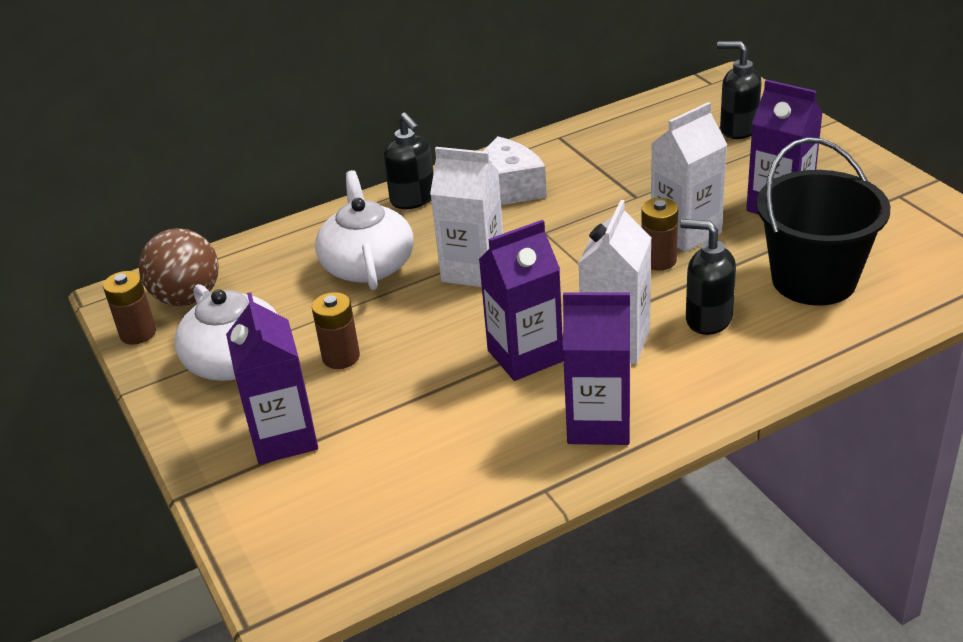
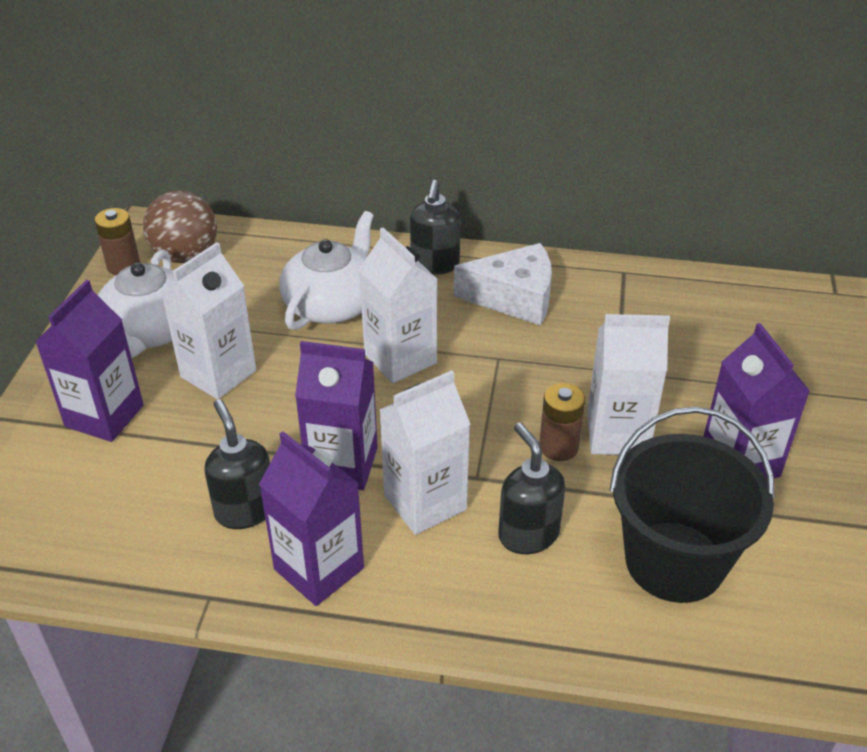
camera: 35 degrees right, 5 degrees up
(341, 357) = (218, 374): brown battery -> white carton
(738, 129) = (800, 357): black soap dispenser -> black soap dispenser (245, 510)

